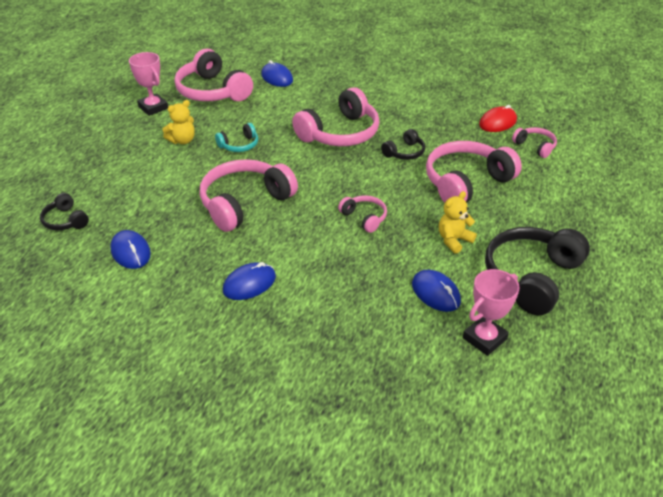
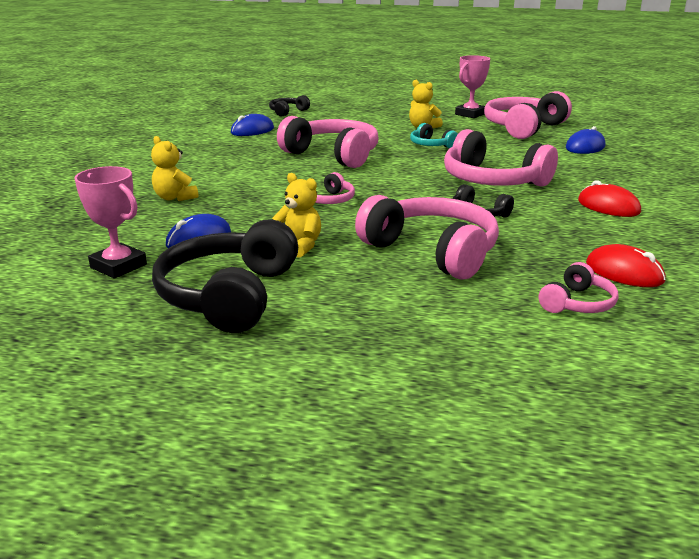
camera: 80 degrees right, 15 degrees down
(249, 284) = (213, 166): blue mouse -> none
(336, 310) = (175, 198): none -> yellow teddy bear
(400, 101) = (608, 206): none -> red mouse
(532, 277) = (230, 295): black headphones -> black headphones turned 105 degrees counterclockwise

